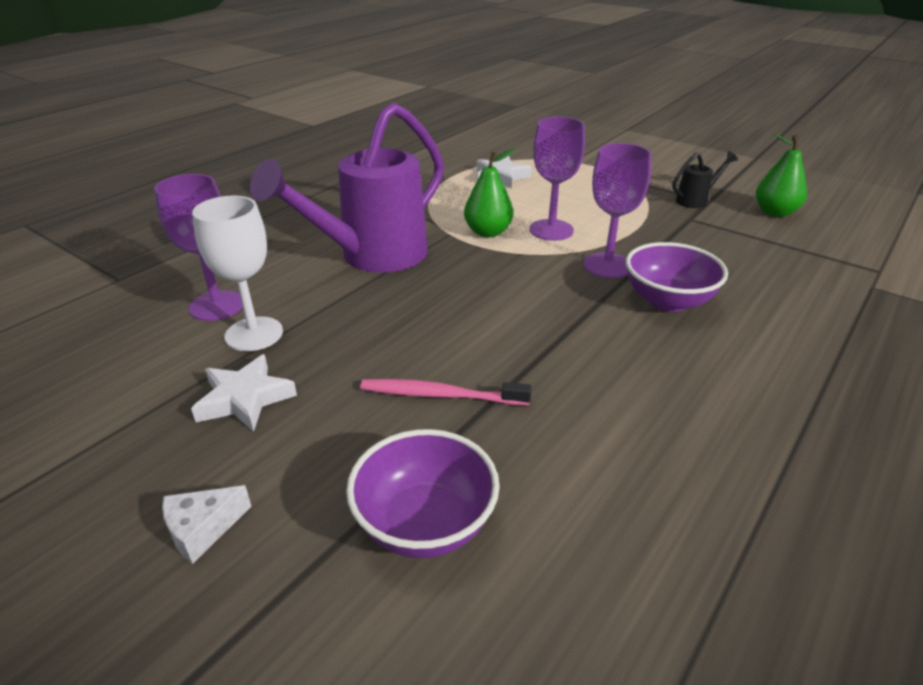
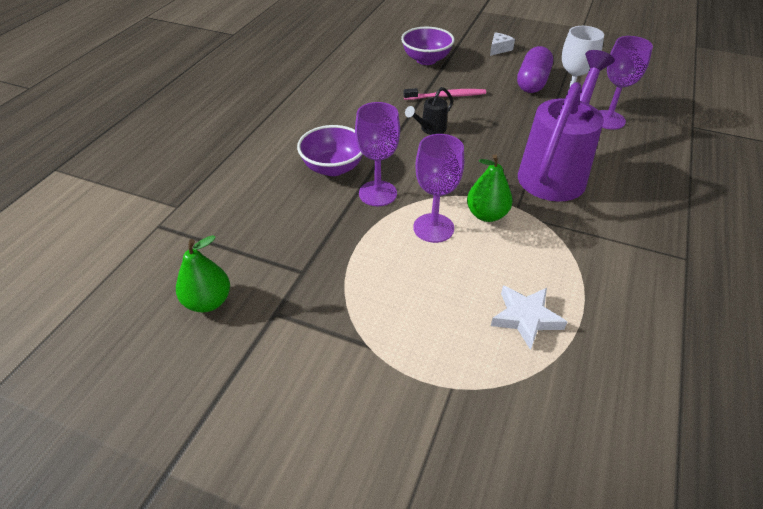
camera: 165 degrees right, 10 degrees up
(245, 399) = (532, 82): white star -> purple capsule
(696, 200) = (290, 310): black watering can -> black watering can (430, 129)

